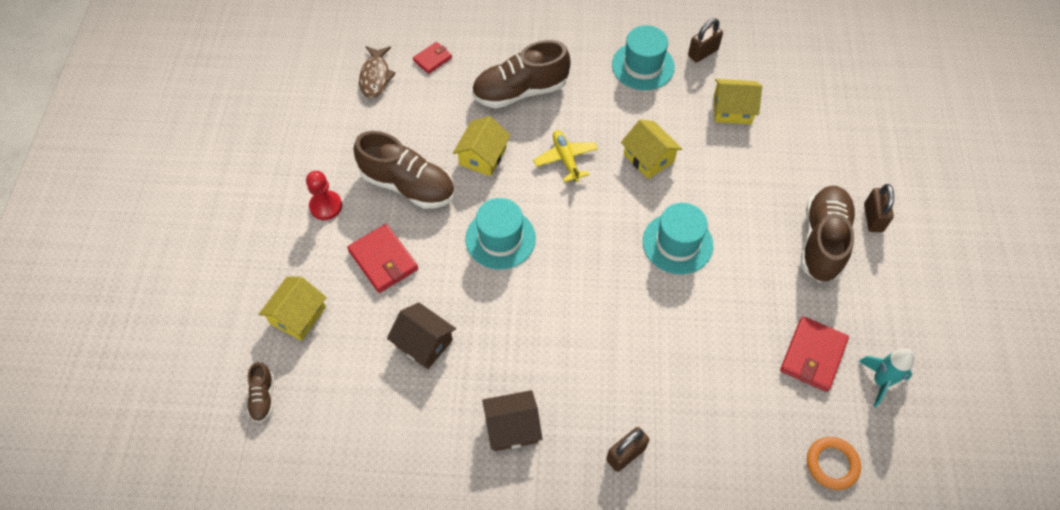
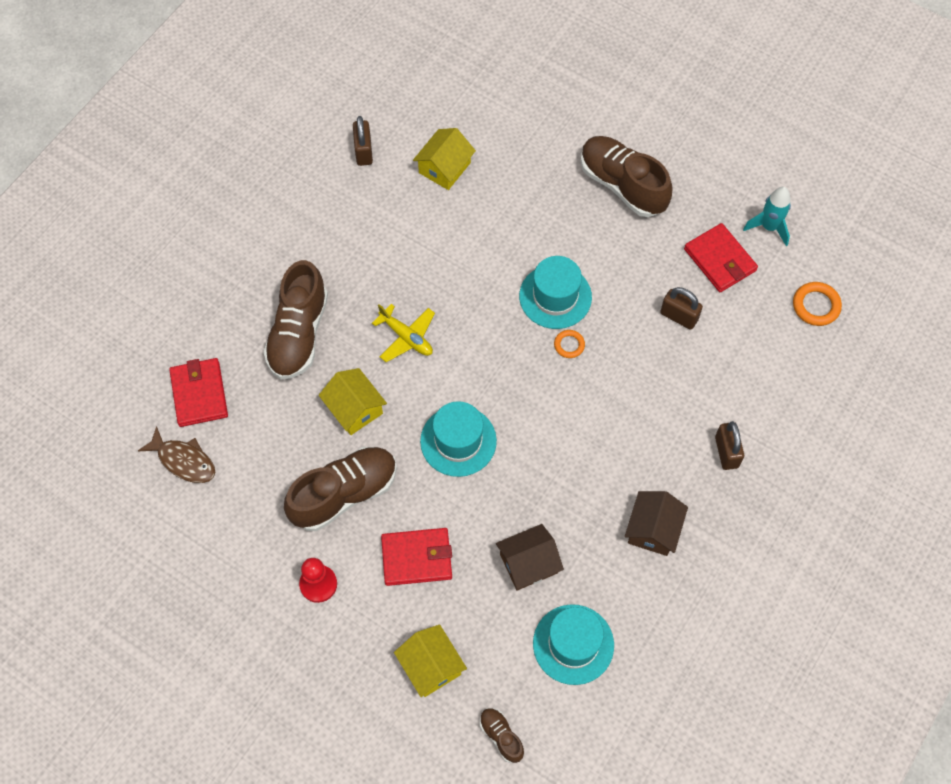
camera: 60 degrees left, 5 degrees up
(263, 397) = (501, 736): brown shoe -> brown shoe turned 150 degrees counterclockwise
(432, 59) = (199, 394): red wallet -> red wallet, size x1.67
(566, 159) = (406, 337): yellow plane -> yellow plane turned 150 degrees counterclockwise
(640, 275) = (569, 345): none -> orange ring
(643, 66) = (343, 210): turquoise hat -> turquoise hat (573, 644)
(648, 158) = (451, 267): yellow house -> none
(873, 218) = (624, 133): brown padlock -> brown padlock (679, 316)

